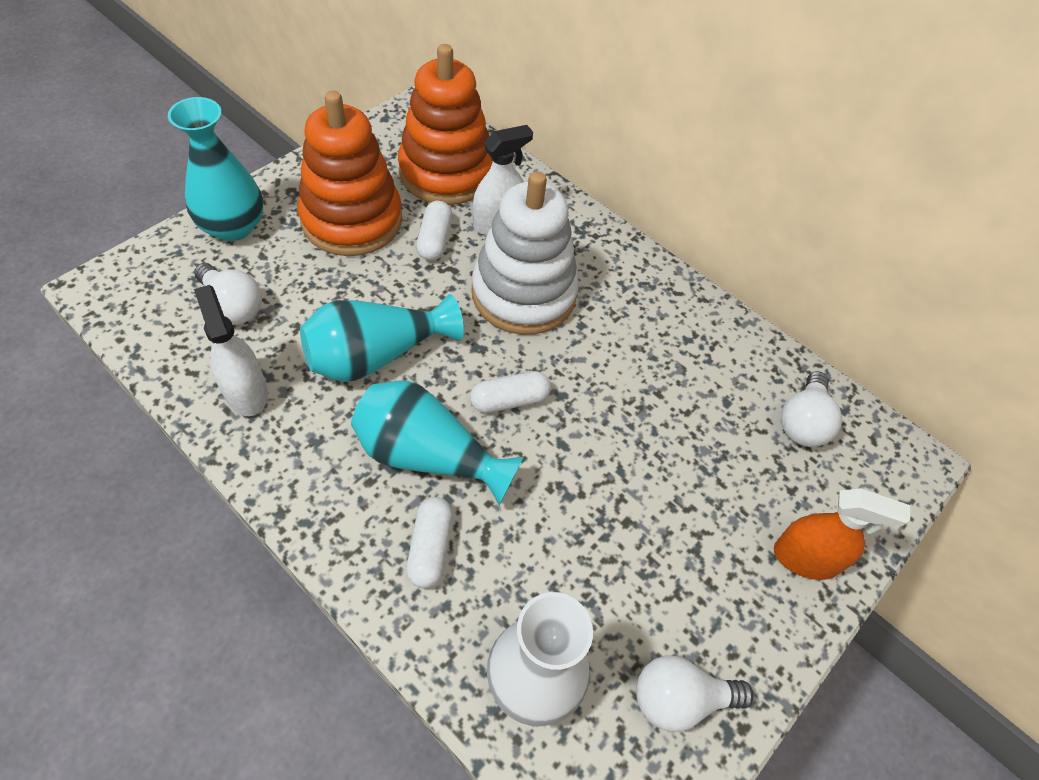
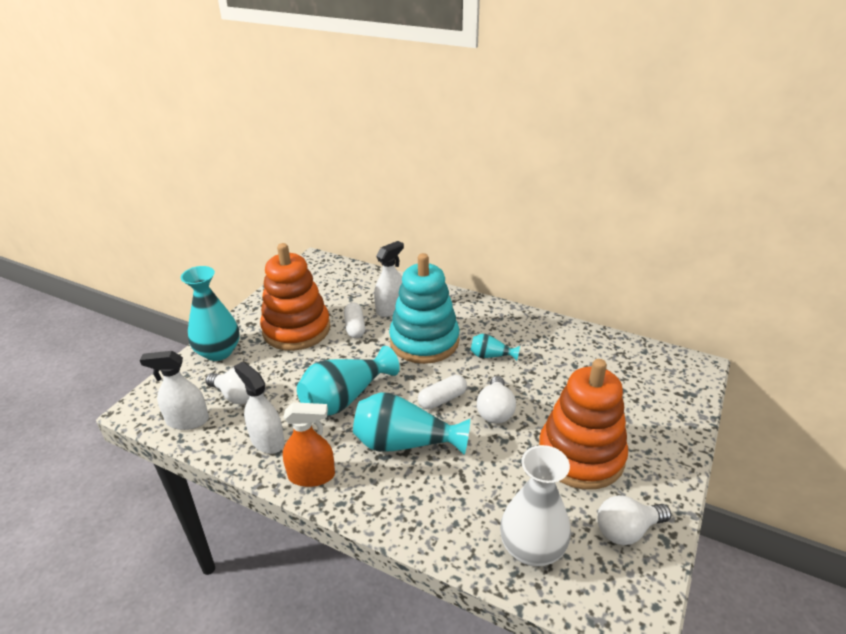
camera: 10 degrees left, 20 degrees down
(154, 327) = (187, 420): none -> white spray bottle
(430, 548) = (430, 494): white capsule -> none
(446, 172) = (346, 291): orange stacking toy -> orange stacking toy (580, 455)
(523, 294) = (424, 341): white stacking toy -> turquoise stacking toy
(610, 348) = (491, 356): none -> turquoise vase
(802, 422) = (624, 364): white light bulb -> white light bulb (495, 410)
(806, 558) = (662, 433): orange spray bottle -> orange spray bottle (311, 475)

